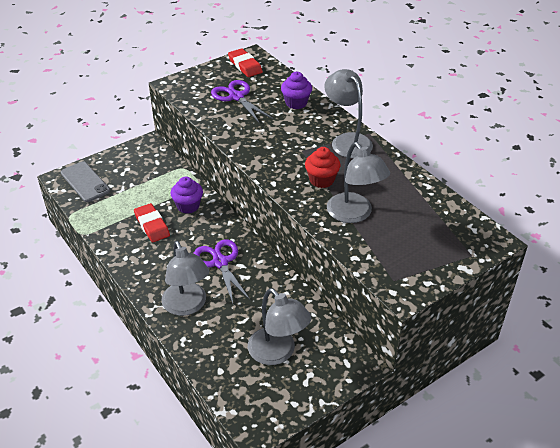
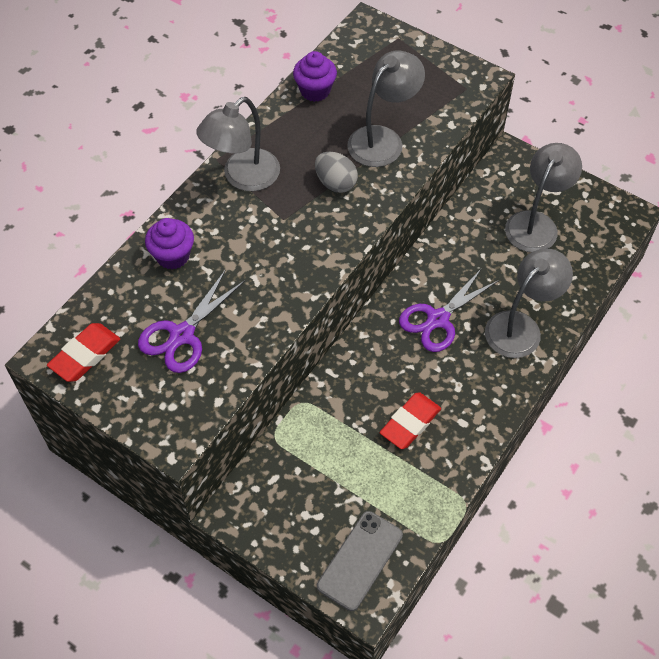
camera: 110 degrees left, 15 degrees up
(188, 206) = (353, 395): purple cupcake -> purple cupcake (315, 91)
(321, 180) = (335, 183): red cupcake -> grey egg

